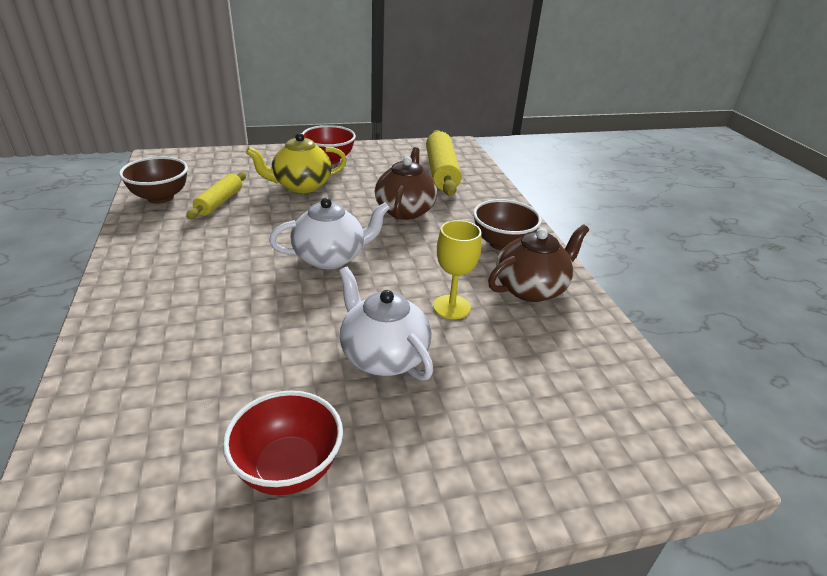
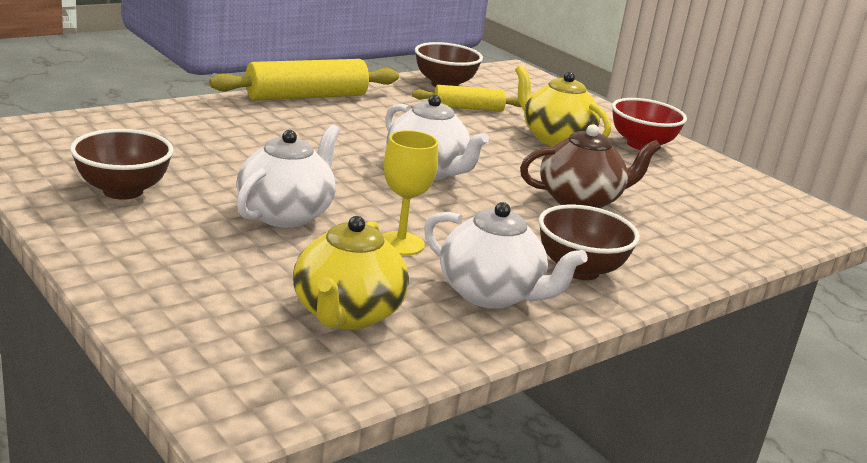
camera: 65 degrees right, 10 degrees down
(288, 468) = (123, 191): red bowl -> brown bowl
(441, 172) = (721, 216): yellow rolling pin -> yellow rolling pin (306, 97)
(531, 288) = (491, 294): brown teapot -> white teapot
(557, 364) = (346, 314): none -> yellow teapot

